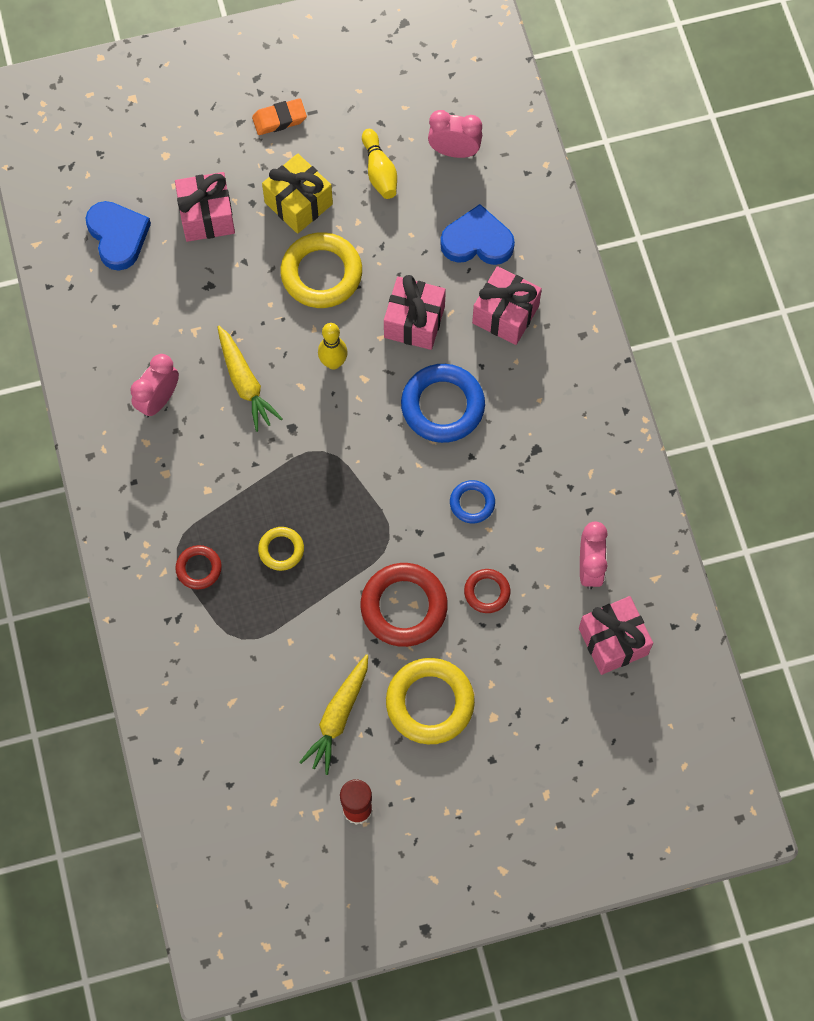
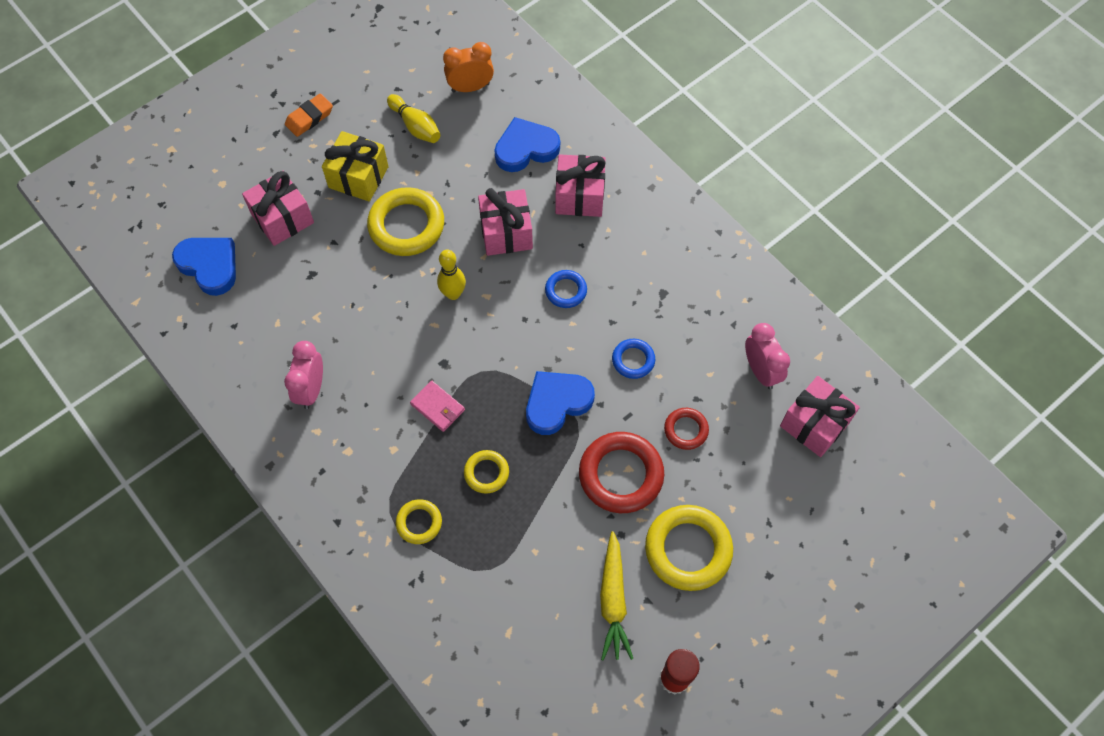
camera: 25 degrees left, 5 degrees down
(199, 568) = (419, 523): red ring -> yellow ring
(245, 383) = (383, 342): yellow carrot -> none
(266, 468) = (438, 407): none -> pink wallet
(379, 512) = (557, 403): none -> blue heart
(442, 406) = (566, 291): blue ring -> blue ring, size x0.53
(454, 151) = (470, 87): pink clock -> orange clock

